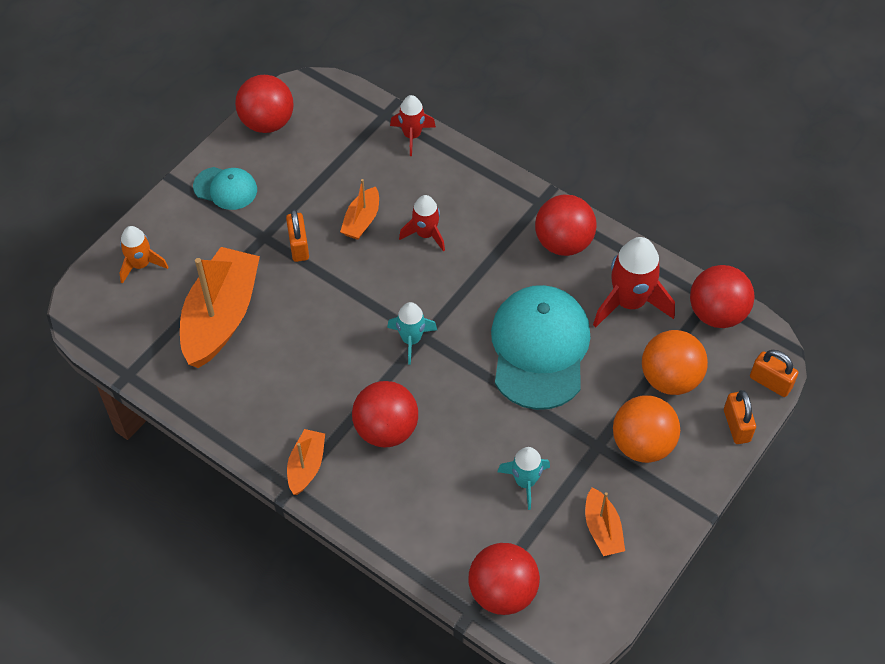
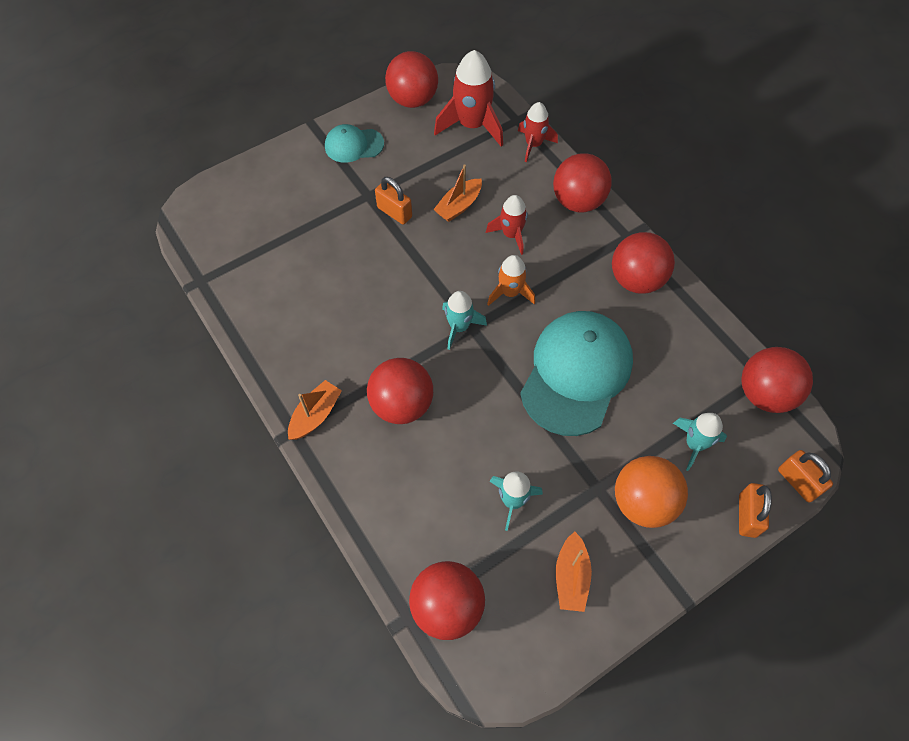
camera: 20 degrees right, 5 degrees up
(141, 265) = (255, 189): orange rocket -> orange rocket (510, 292)
(221, 317) = (301, 254): orange boat -> none
(225, 188) = (354, 145): turquoise cap -> turquoise cap turned 135 degrees clockwise
(299, 246) = (394, 212): orange padlock -> orange padlock turned 60 degrees counterclockwise
(478, 182) = (578, 201): none -> red ball
(629, 302) = (680, 355): red rocket -> red rocket (472, 125)
(670, 378) = (694, 444): orange ball -> turquoise rocket

